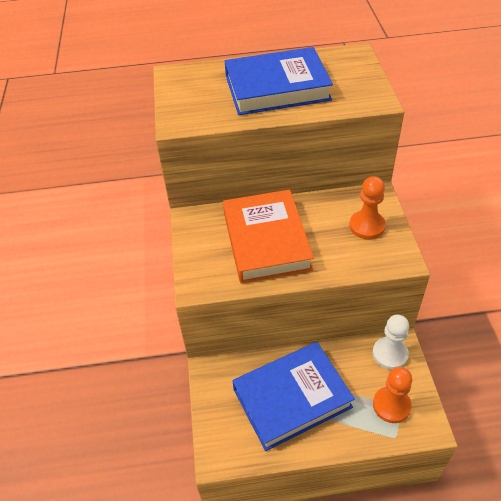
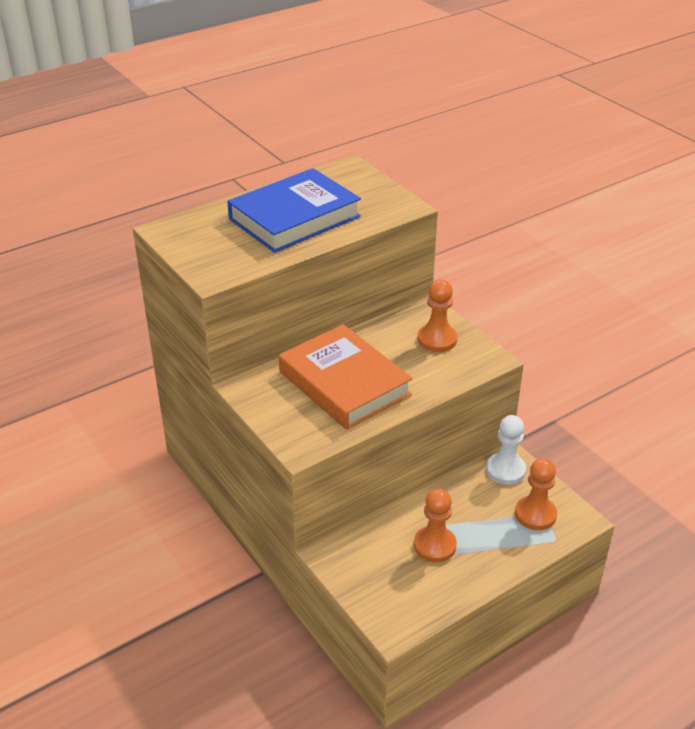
camera: 30 degrees left, 10 degrees down
(292, 398) = (434, 545): blue book -> orange pawn

